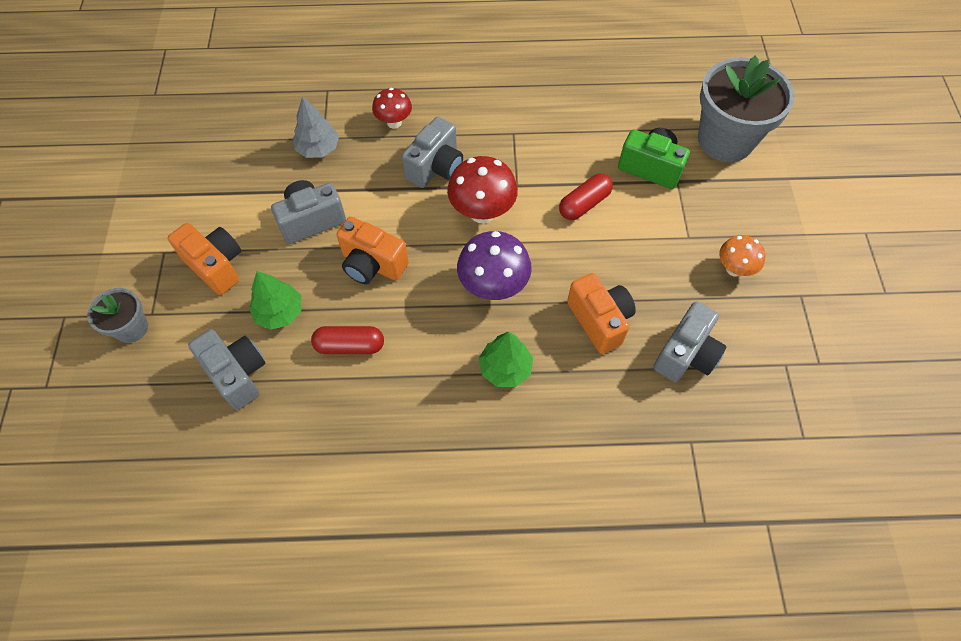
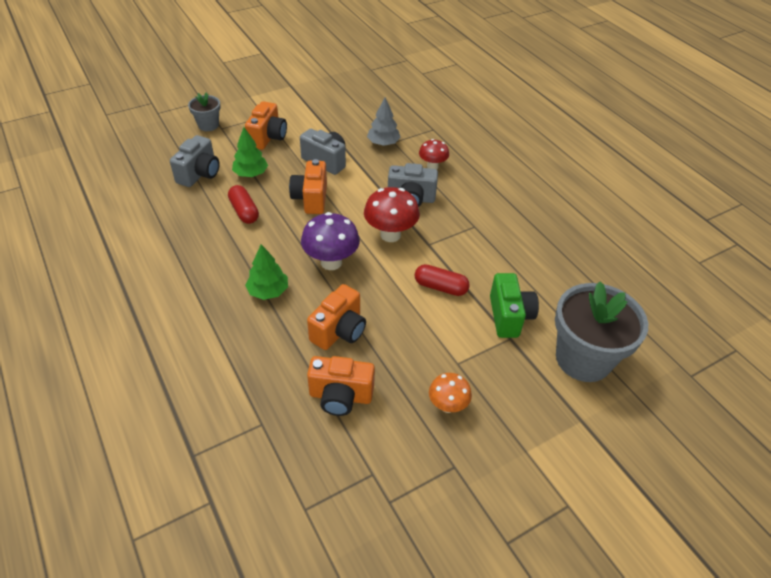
camera: 60 degrees right, 15 degrees down
(686, 354) = (340, 396): grey camera -> orange camera

